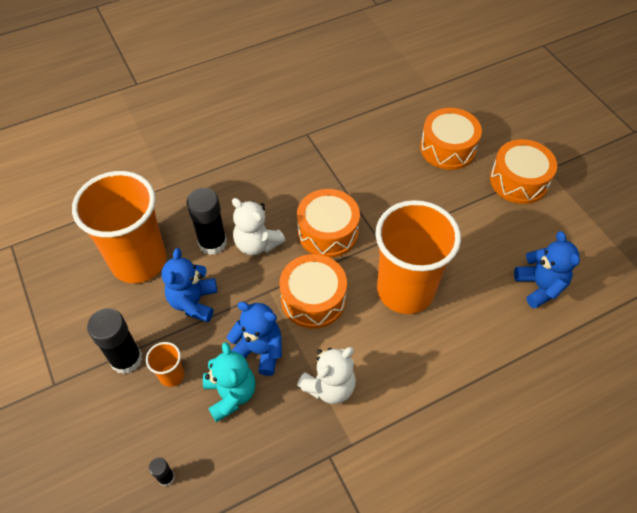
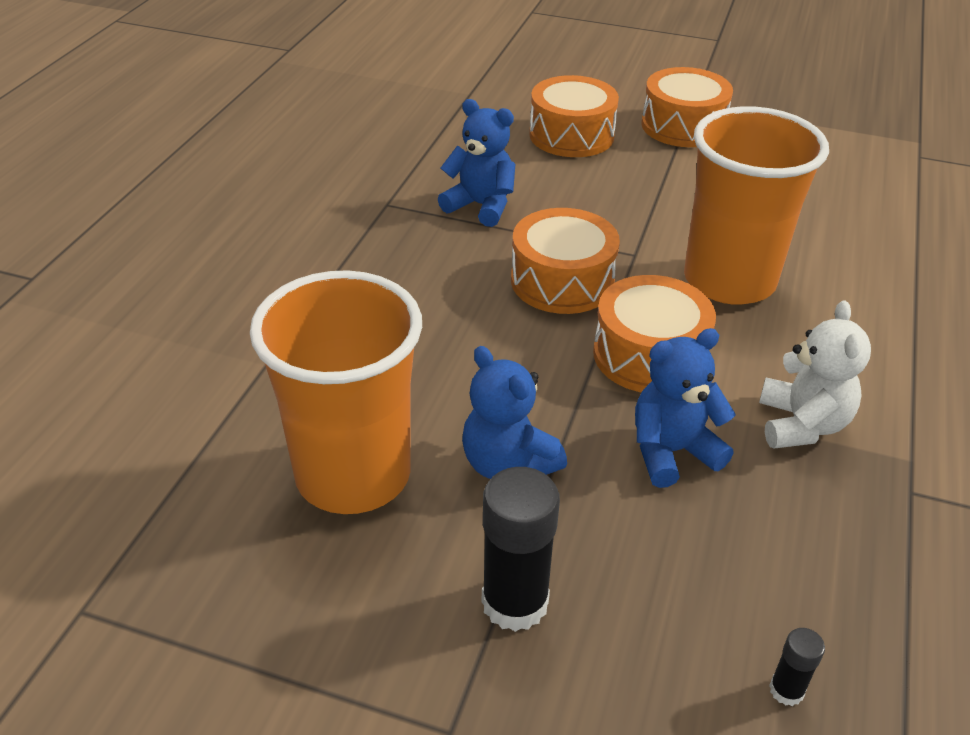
camera: 45 degrees left, 15 degrees down
(171, 375) = (607, 568): orange cup -> none
(212, 243) = (432, 383): black glue stick -> none
(231, 394) = (712, 524): turquoise teddy bear -> none
(257, 244) = (494, 346): white teddy bear -> none
(540, 286) = (838, 197): blue teddy bear -> blue teddy bear (481, 206)

